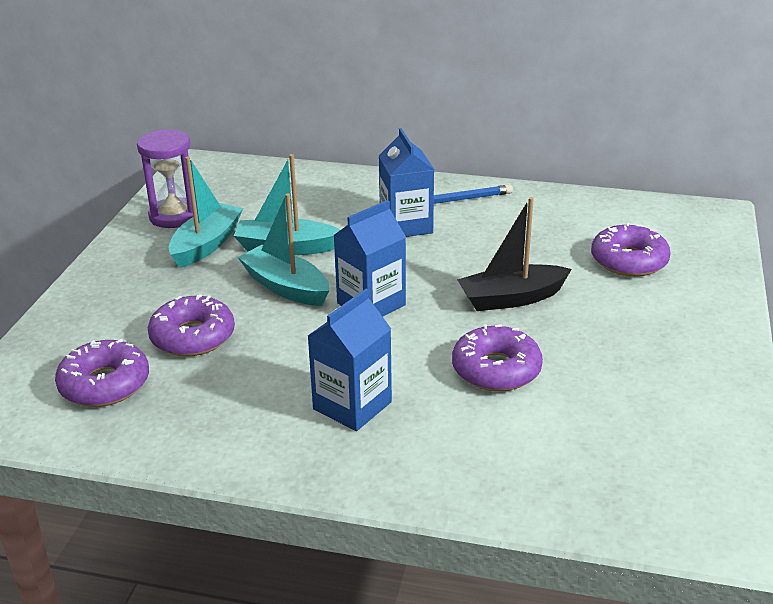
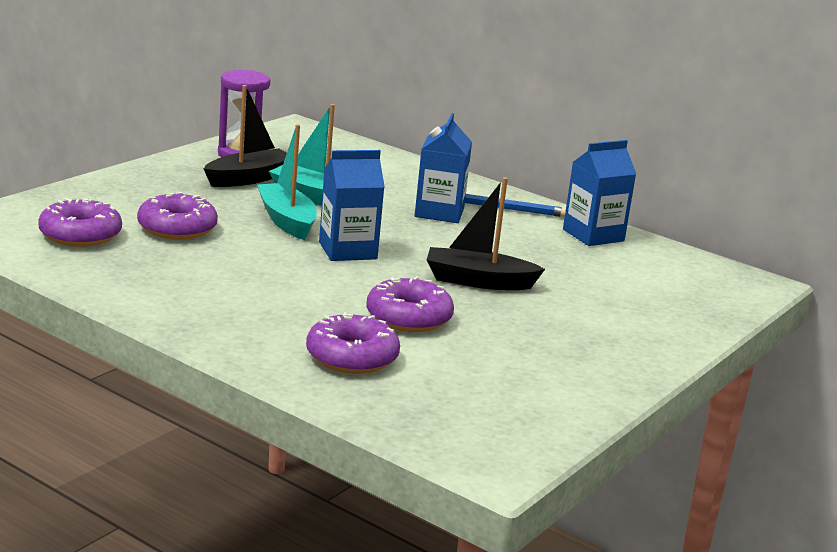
camera: 20 degrees right, 10 degrees down
(206, 245) = (249, 178): turquoise boat -> black boat
(352, 405) = (260, 302): blue carton -> blue carton (593, 235)
(629, 261) = (623, 289): purple donut -> purple donut (352, 357)

